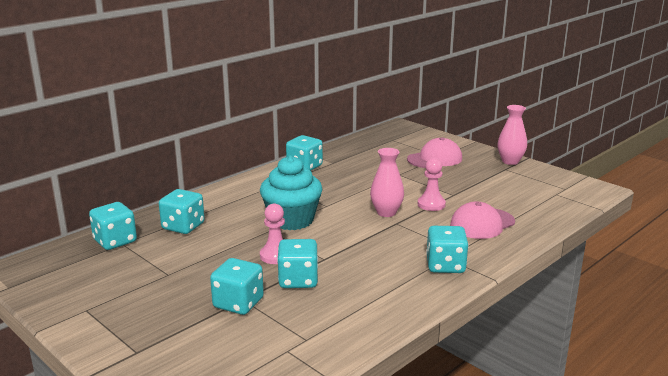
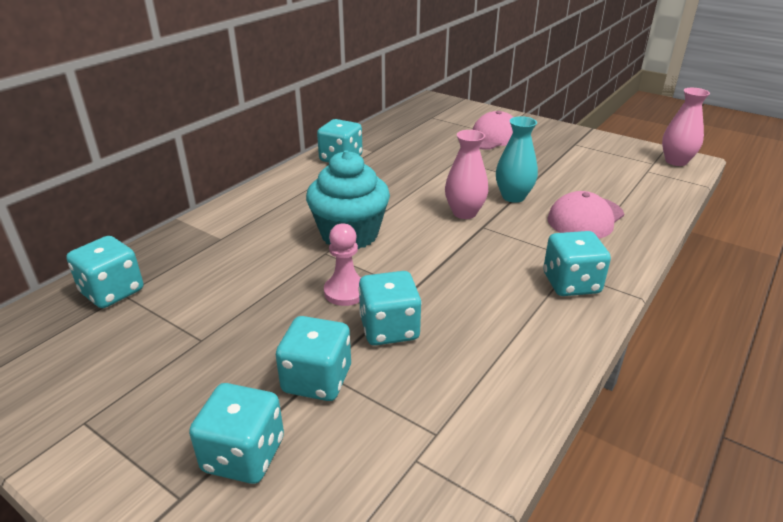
camera: 10 degrees left, 10 degrees up
(183, 226) = (206, 258): turquoise dice -> turquoise dice (244, 455)
(431, 204) = (513, 197): pink pawn -> turquoise vase
(510, 161) = (575, 134): pink vase -> pink vase (676, 161)

